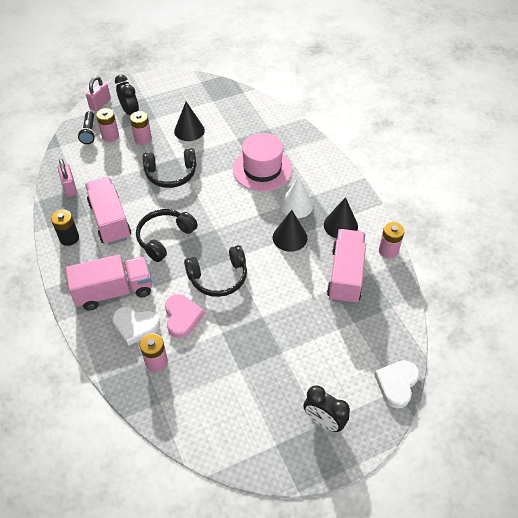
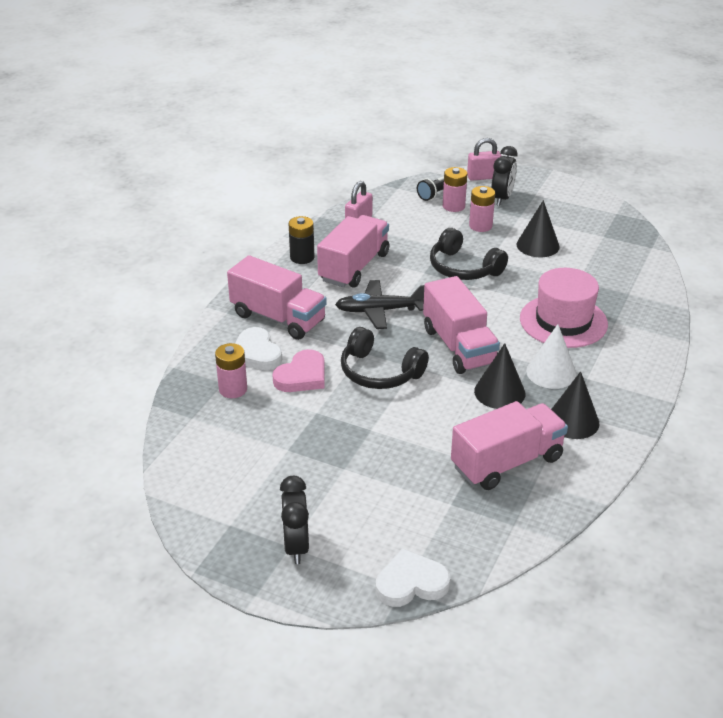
camera: 50 degrees right, 15 degrees down
(165, 238) = (380, 311): black headphones -> black plane
(235, 226) = (459, 346): none -> pink truck
(388, 250) = (591, 479): pink battery -> none

